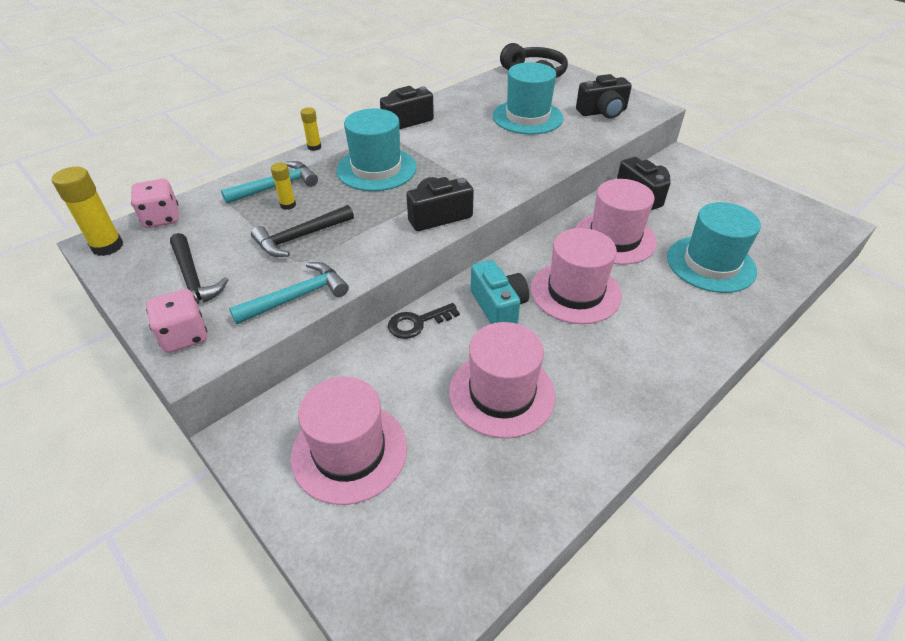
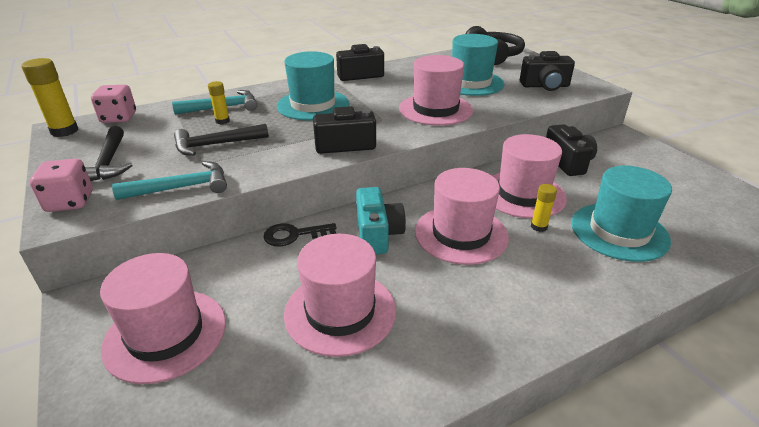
camera: 15 degrees right, 10 degrees down
(314, 147) = (272, 85): yellow glue stick -> yellow glue stick (539, 227)
(508, 157) = (435, 109): none -> pink hat

